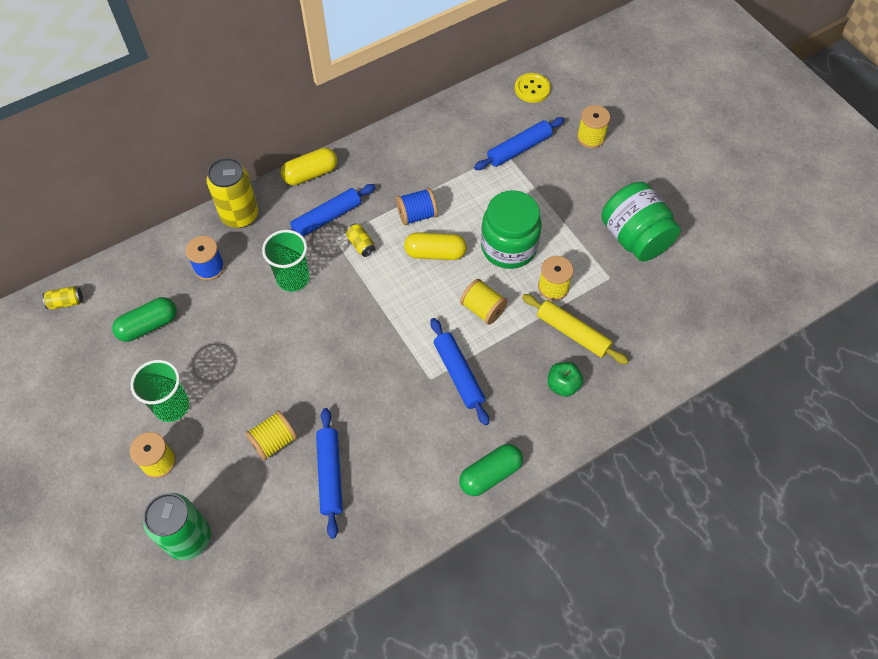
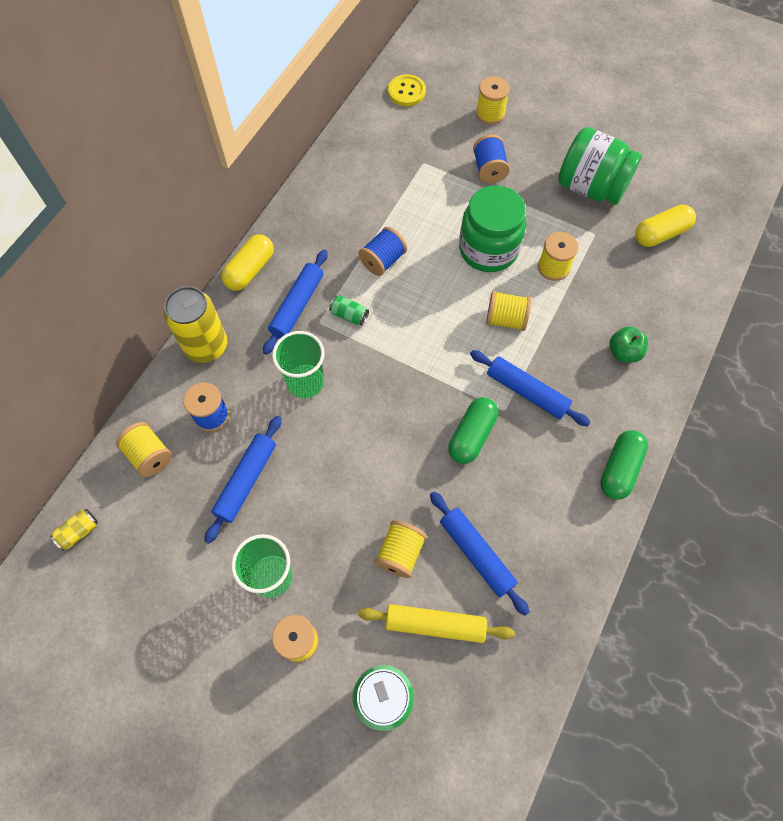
camera: 30 degrees left, 5 degrees up
(147, 274) = (149, 455): none -> yellow spool
(148, 325) = (188, 508): green capsule -> green capsule (471, 435)
(361, 244) = (349, 315): yellow can -> green can
(435, 253) = (425, 288): yellow capsule -> yellow capsule (660, 234)
(519, 149) = (434, 153): blue rolling pin -> blue rolling pin (246, 481)
(556, 183) = (489, 169): none -> blue spool
(572, 333) = (599, 300): yellow rolling pin -> yellow rolling pin (435, 625)

